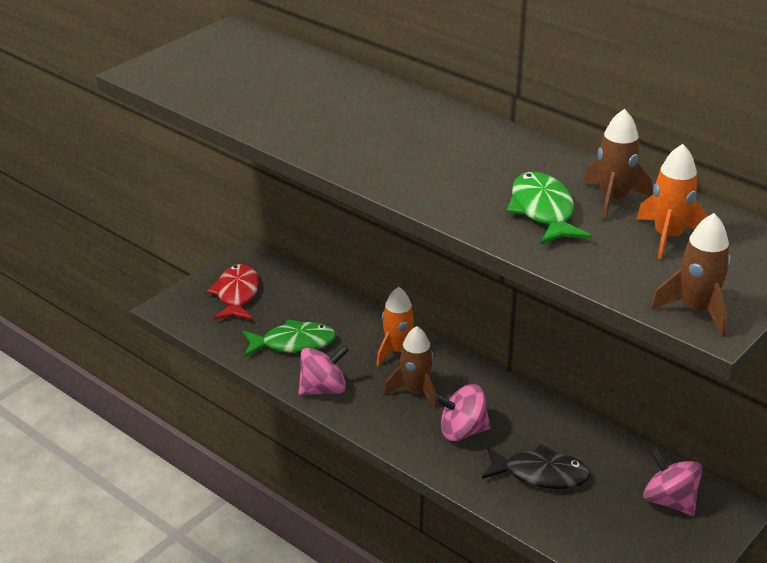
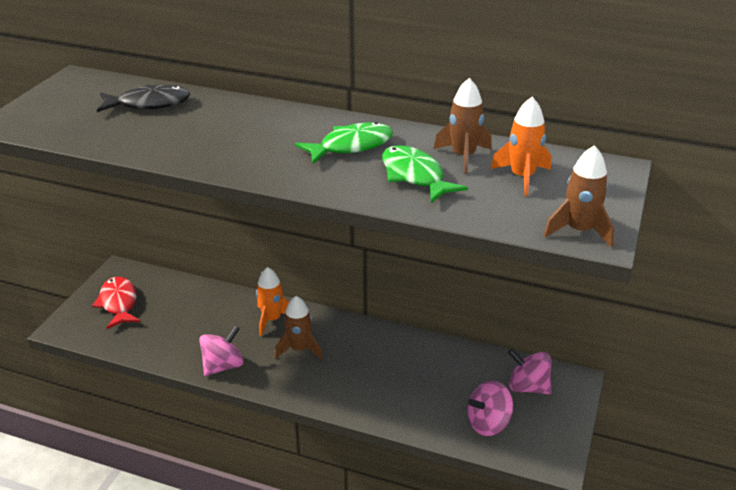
camera: 20 degrees left, 0 degrees up
(293, 343) = (183, 333): green fish -> green fish (351, 146)
(462, 431) = (350, 372): pink spinning top -> pink spinning top (488, 423)
(540, 474) = (424, 392): black fish -> black fish (149, 104)

